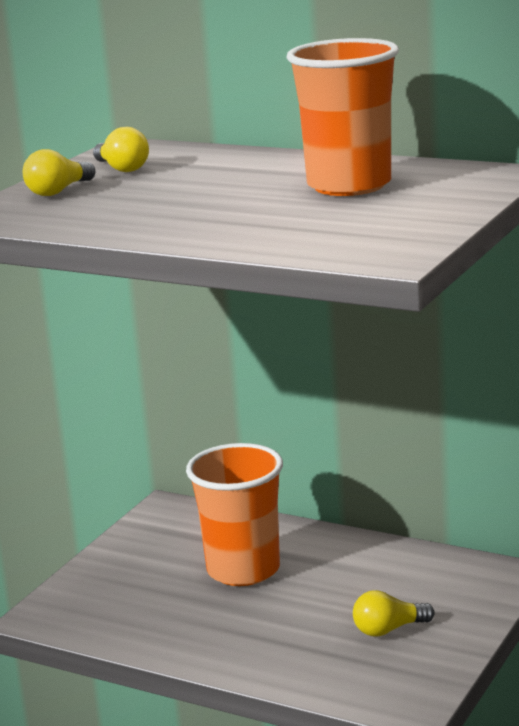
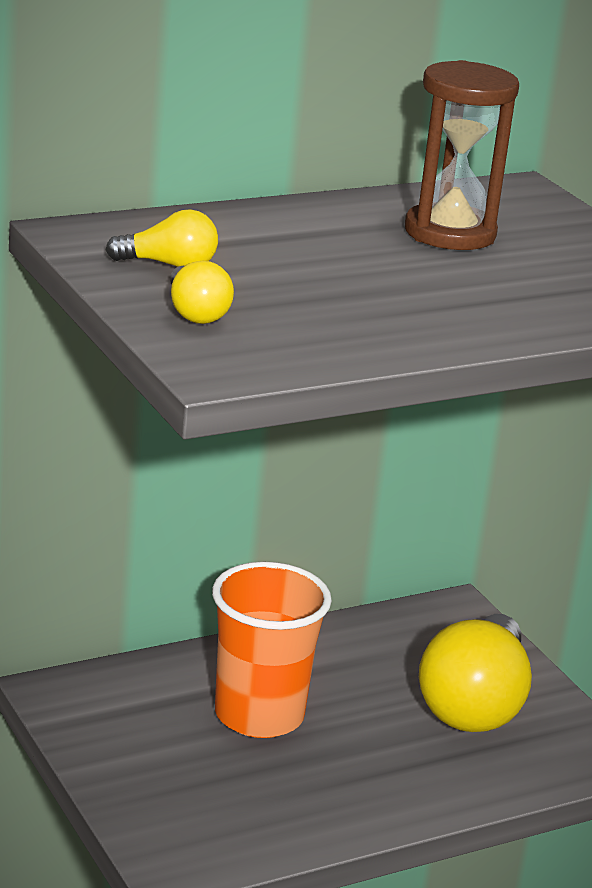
camera: 60 degrees left, 5 degrees up
(349, 185) = (450, 233): orange cup -> brown hourglass
(388, 629) = (474, 704): yellow light bulb -> yellow light bulb, size x2.19

